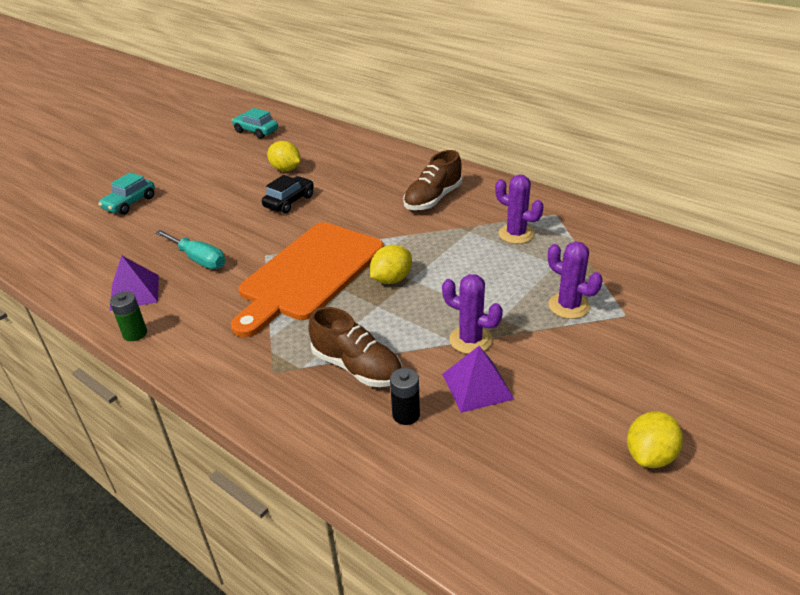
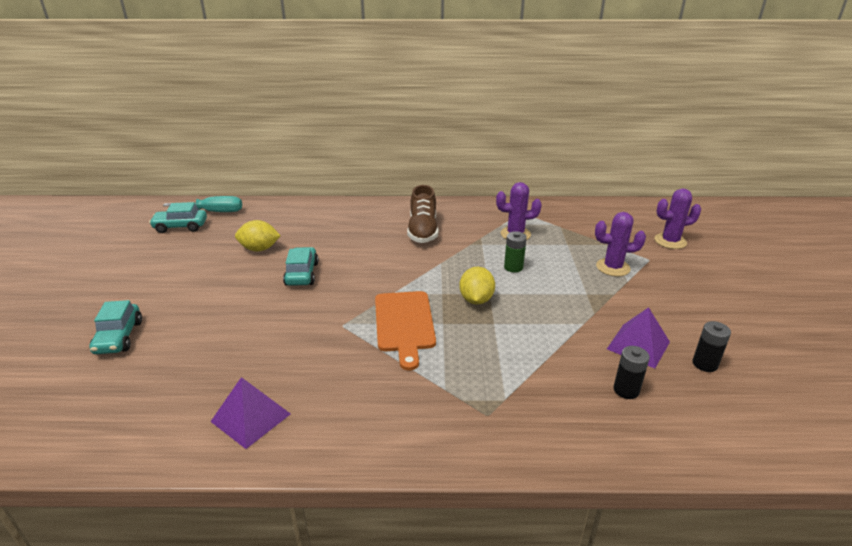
camera: 40 degrees left, 5 degrees down
(135, 333) = (308, 454): green battery -> green battery (513, 267)
(199, 259) = (280, 356): turquoise screwdriver -> turquoise screwdriver (214, 212)
(289, 201) = (302, 274): black car -> turquoise car
(308, 274) = (404, 324): orange cutting board -> orange cutting board, size x0.62
(357, 367) = (545, 375): brown shoe -> none
(470, 340) = (589, 317): purple cactus -> purple cactus (670, 241)
(517, 435) = (705, 364): none -> black battery
(650, 455) = (778, 335): yellow lemon -> none

